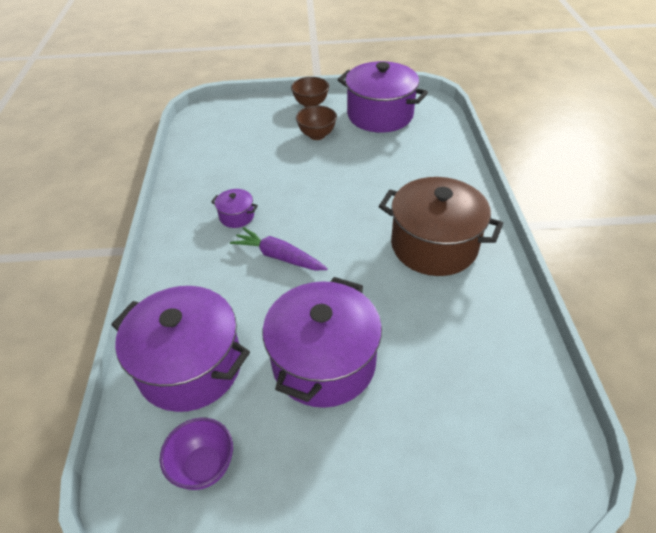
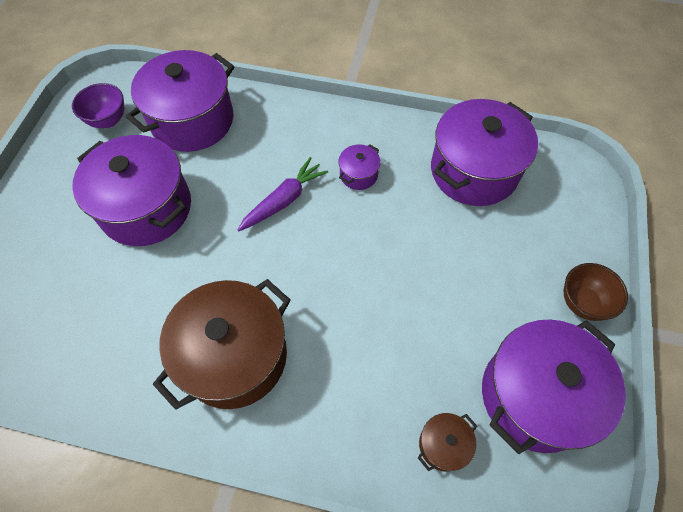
camera: 105 degrees right, 15 degrees up
(217, 157) = (474, 171): none -> purple pot
(317, 135) = (496, 290): brown bowl -> none
(429, 142) = (443, 445): none -> brown pot

